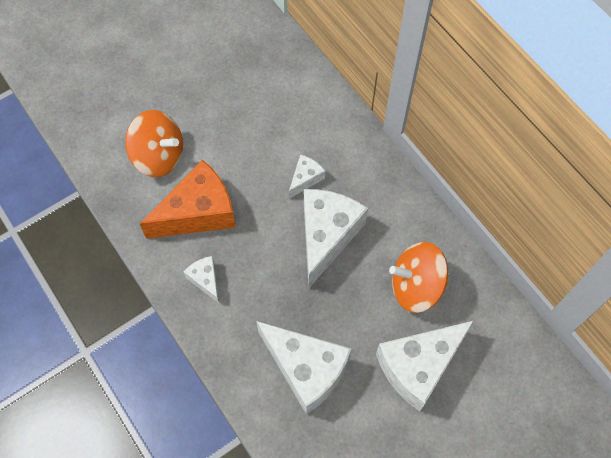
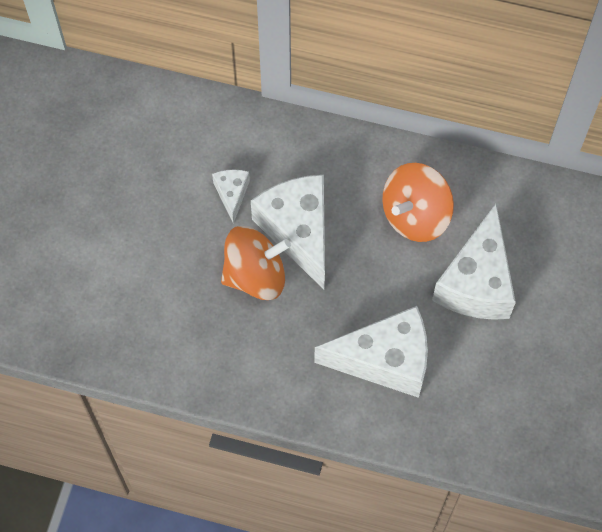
camera: 40 degrees left, 0 degrees up
(159, 156) = (70, 277): orange spinning top -> orange spinning top (255, 275)
(198, 212) = (159, 300): orange cheese -> none
(205, 280) = (224, 355): white cheese -> none

